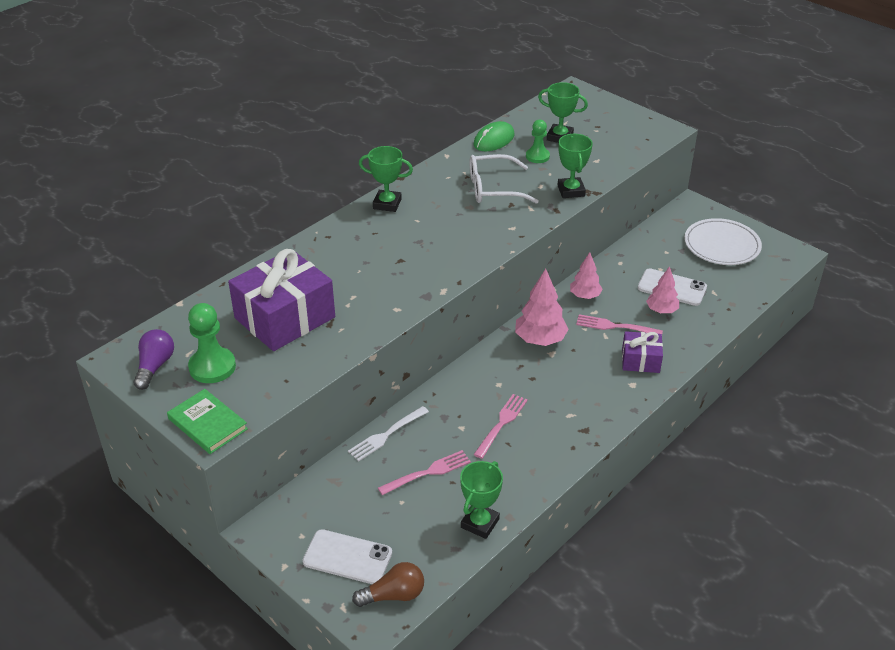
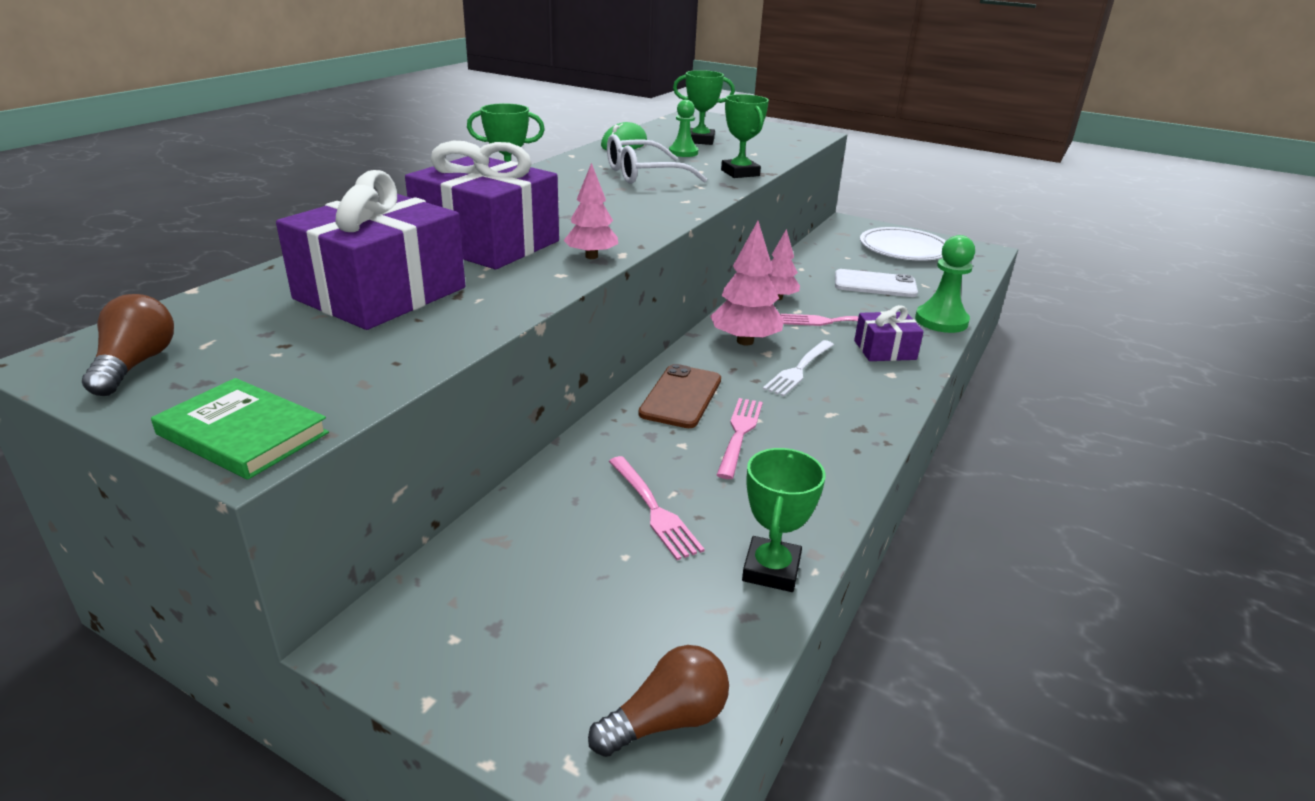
camera: 15 degrees left, 10 degrees down
(155, 366) = (135, 364): purple light bulb -> brown light bulb
(212, 367) = (252, 357): green pawn -> green pawn (941, 321)
(347, 557) = (554, 663): white phone -> none
(358, 270) = (487, 243): none -> purple gift
(387, 434) = (569, 466): white fork -> white fork (799, 369)
(427, 473) = (653, 509): pink fork -> pink fork turned 105 degrees clockwise
(475, 387) = (681, 397): none -> brown phone
(661, 310) = (877, 304): pink tree -> pink tree (591, 256)

